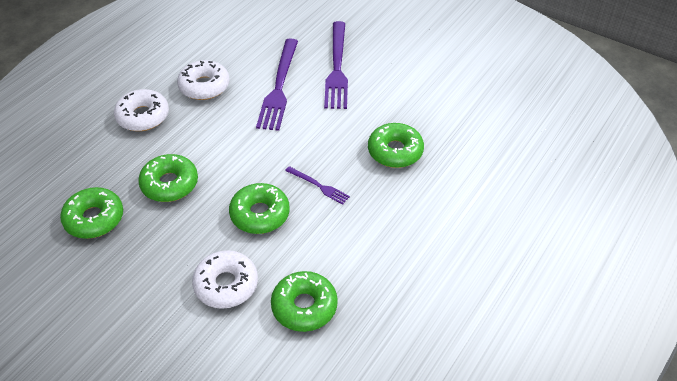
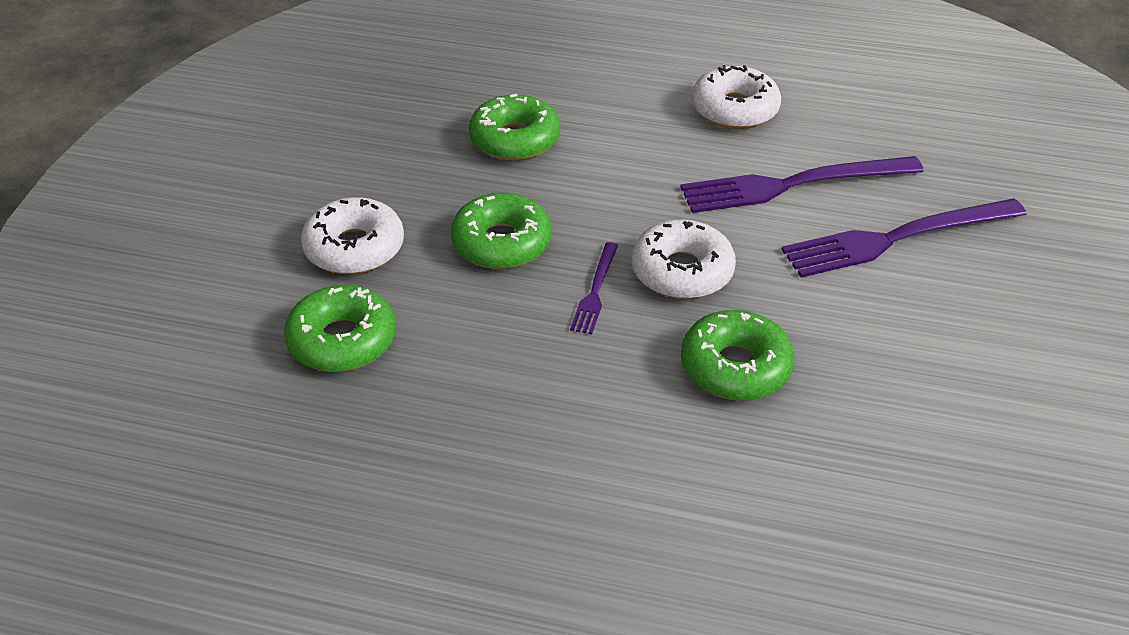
camera: 70 degrees right, 5 degrees down
(94, 219) = (420, 97): green donut -> none
(143, 116) = (630, 75): white donut -> white donut (682, 271)

